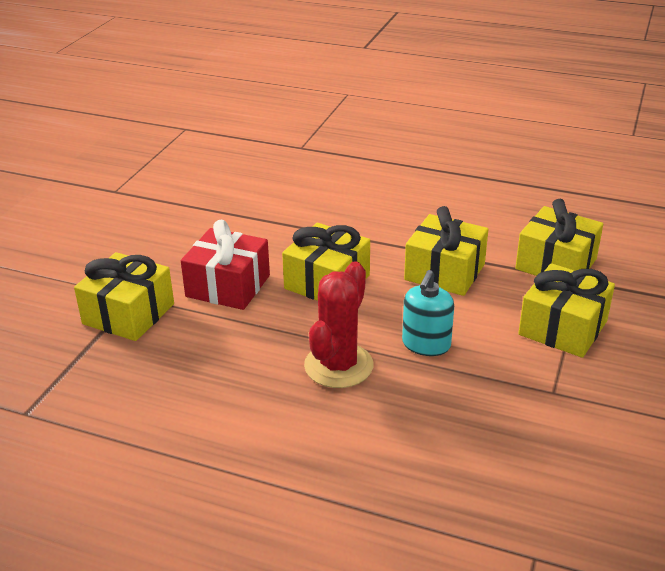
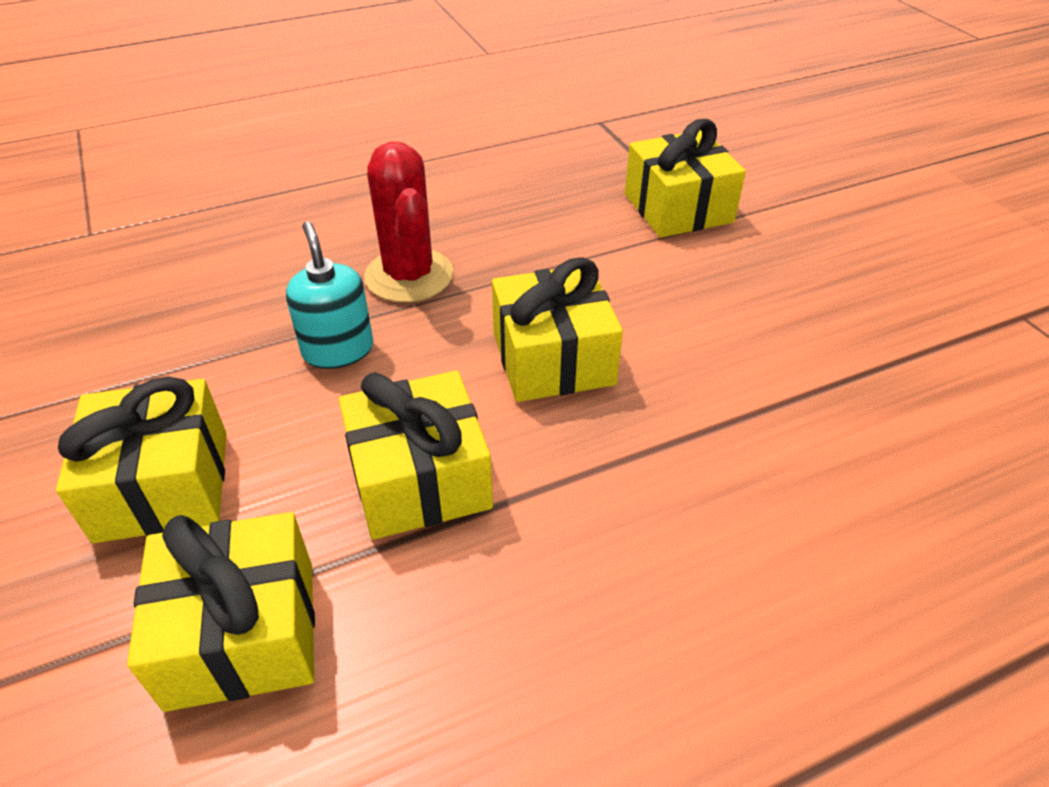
camera: 135 degrees right, 10 degrees up
(228, 286) = (647, 285): red gift -> none

